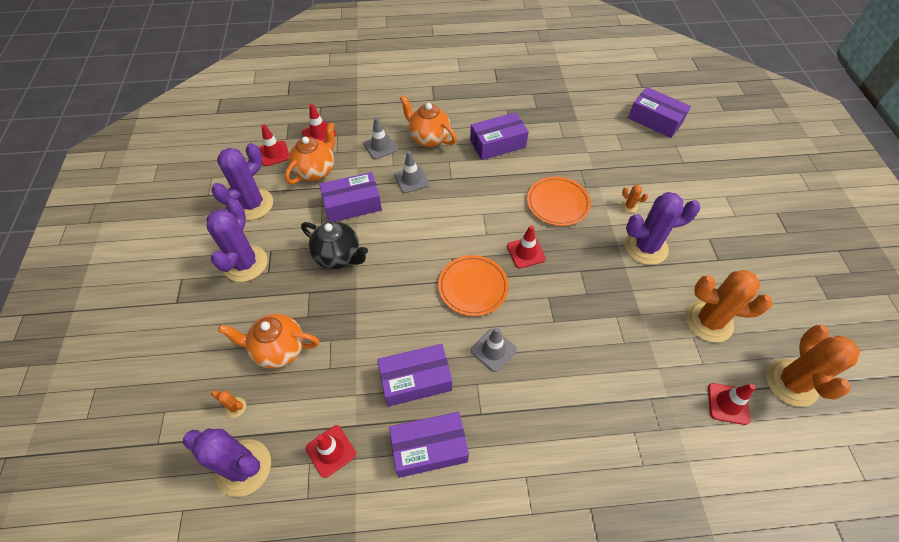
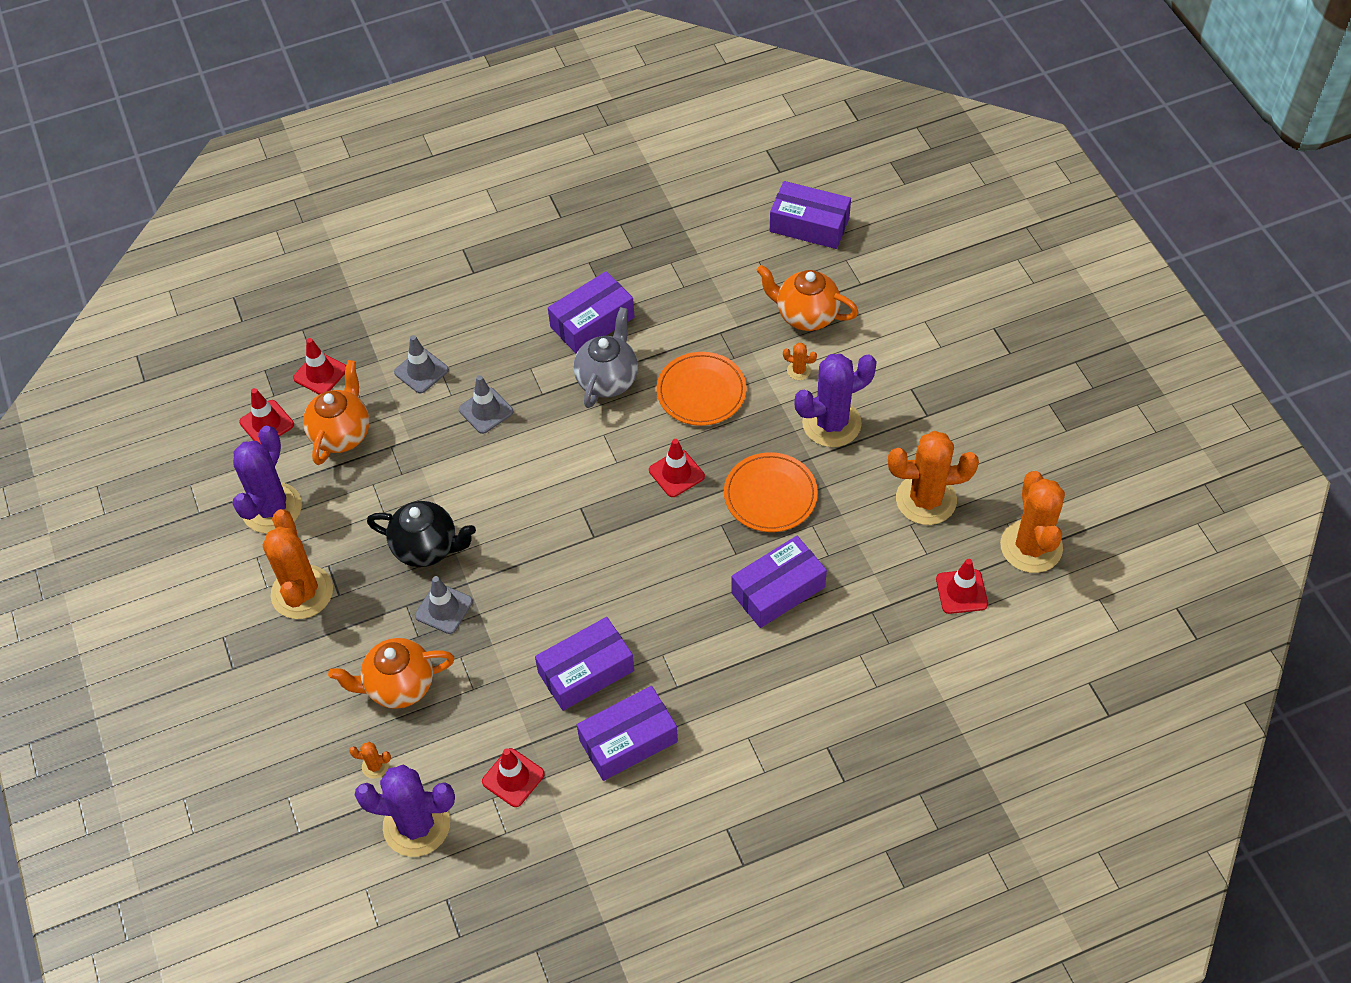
camera: 15 degrees left, 0 degrees up
(245, 263) = (302, 592): purple cactus -> orange cactus
(352, 204) = (416, 470): purple box -> purple box (778, 590)
(428, 138) = (488, 339): orange teapot -> orange teapot (805, 315)
(473, 287) = (620, 538): orange plate -> orange plate (770, 495)
(493, 350) = (670, 609): grey traffic cone -> grey traffic cone (444, 608)
(496, 180) = (607, 380): none -> grey teapot

